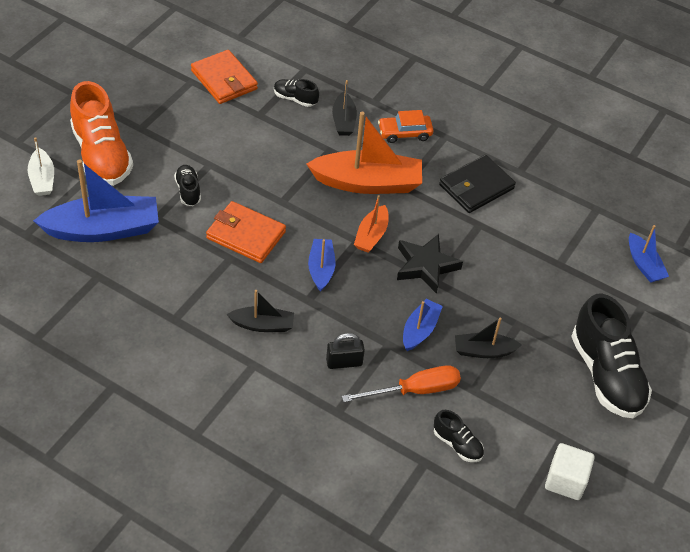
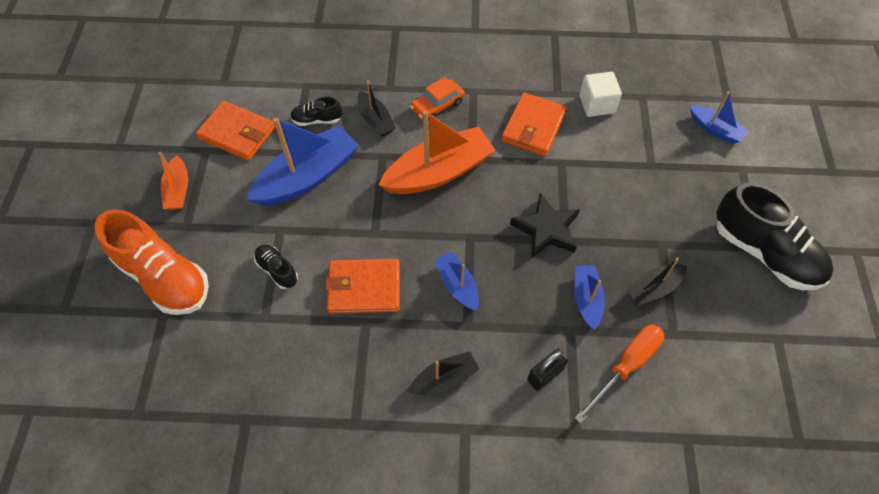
camera: 25 degrees left, 10 degrees up
(42, 179) = (117, 338): white boat -> none
(103, 229) = (218, 362): blue boat -> blue boat (307, 177)
(371, 235) = (478, 224): orange boat -> orange boat (178, 190)
(457, 444) = (700, 401): black shoe -> none
(476, 187) = (533, 127): black wallet -> orange wallet
(565, 480) = (811, 381): white cube -> white cube (596, 104)

